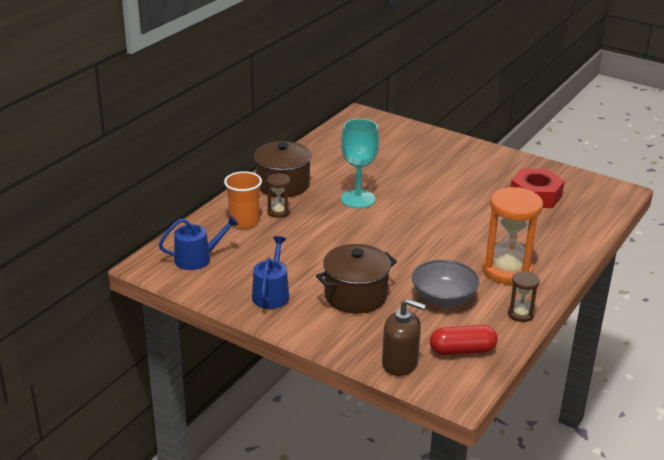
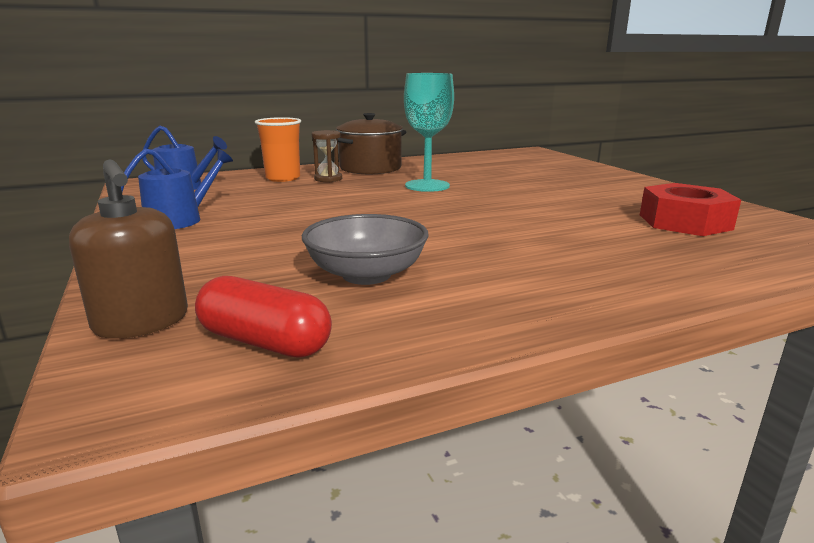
camera: 35 degrees right, 10 degrees down
(355, 296) = (259, 243): brown pot -> none
(507, 270) = (525, 274): orange hourglass -> none
(520, 314) = (463, 329): brown hourglass -> none

